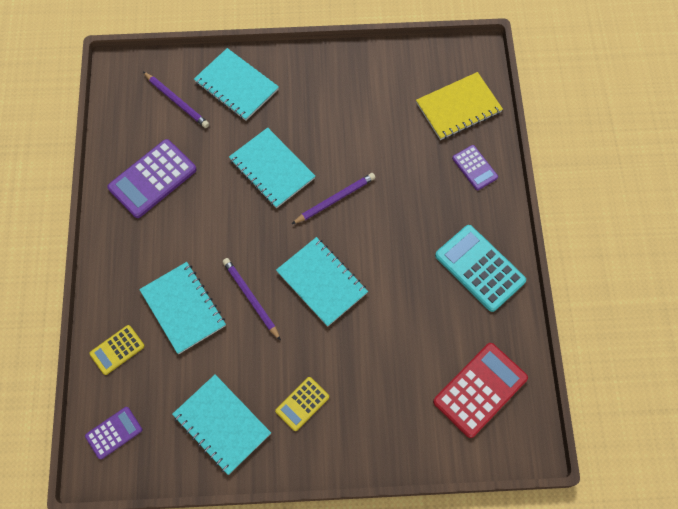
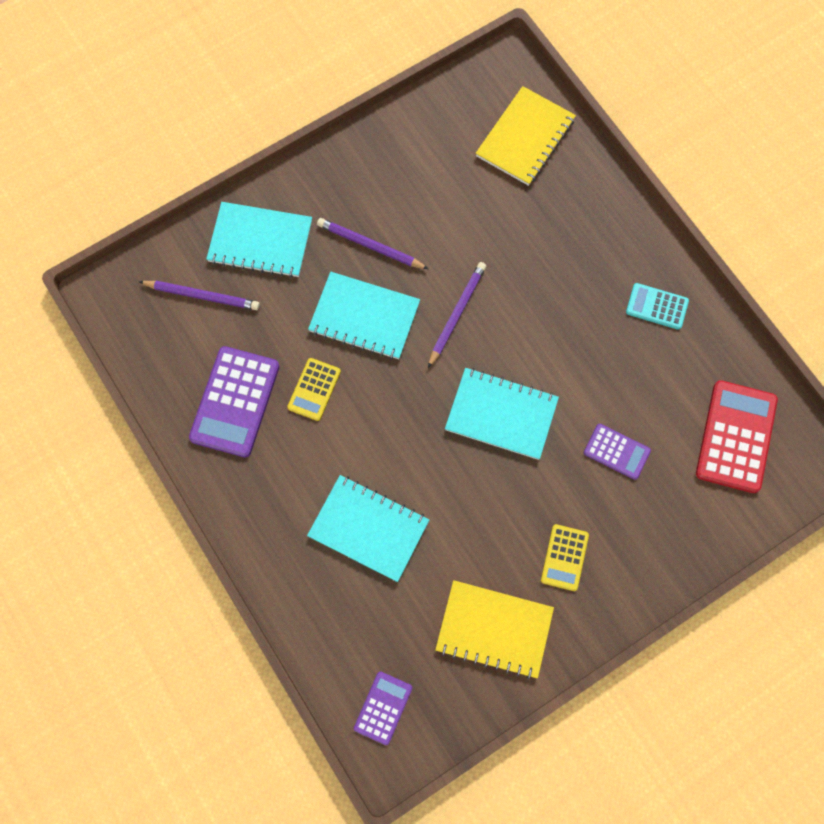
camera: 30 degrees left, 5 degrees up
(117, 350) = (325, 616): yellow calculator -> yellow calculator (314, 389)
(222, 424) = (494, 629): turquoise notebook -> yellow notebook
(251, 298) = (436, 475): purple pencil -> purple pencil (370, 245)
(474, 168) = (584, 198): purple calculator -> purple calculator (616, 452)
(479, 268) = (657, 306): turquoise calculator -> turquoise calculator, size x0.56

